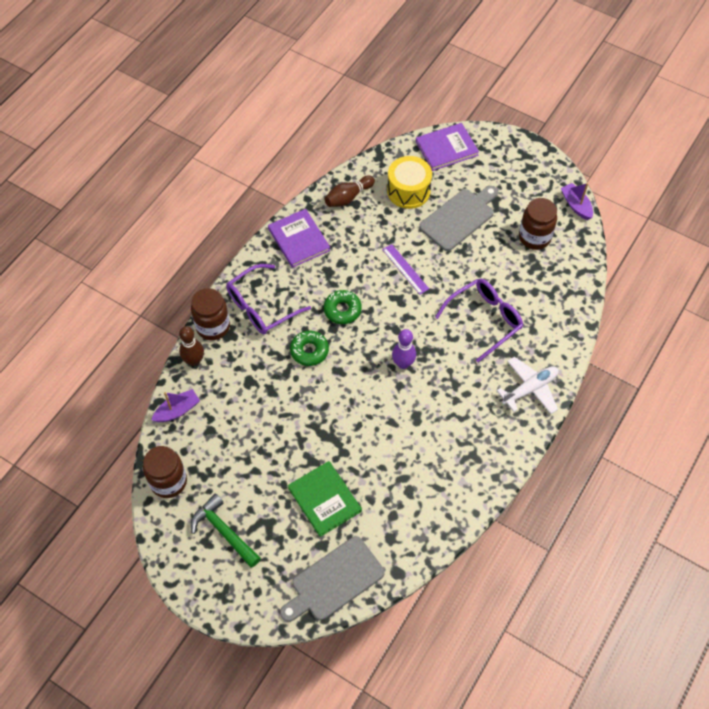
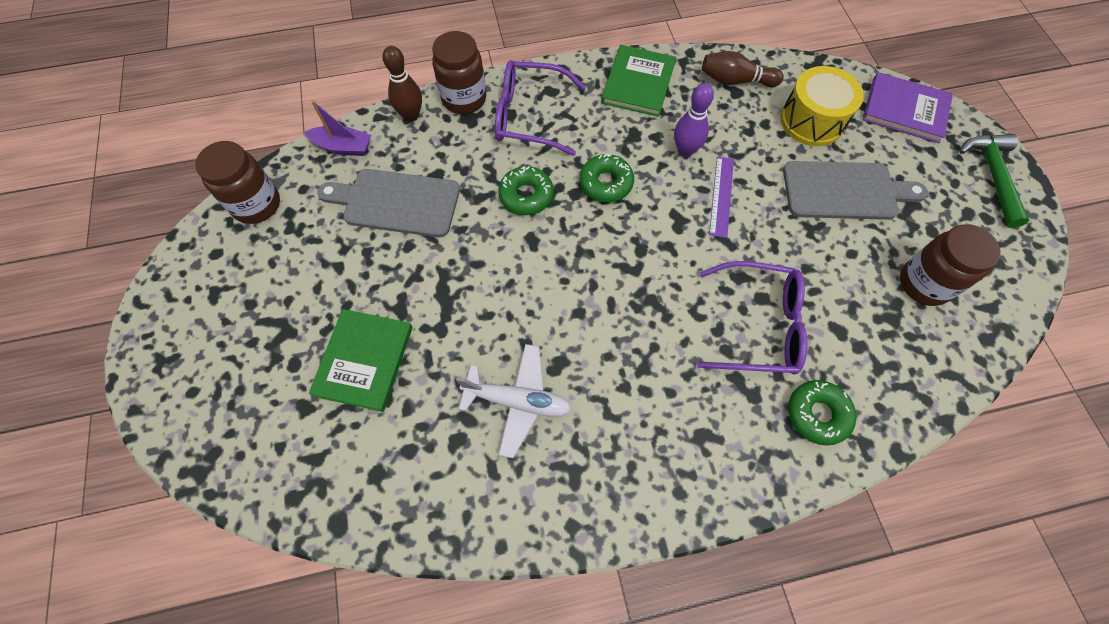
camera: 45 degrees right, 5 degrees up
(224, 531) = (240, 299): green hammer -> green hammer (992, 176)
(298, 239) = (638, 83): purple book -> green book
(334, 580) = (269, 460): grey cutting board -> grey cutting board (397, 202)
(403, 363) = (609, 292): purple bowling pin -> purple bowling pin (685, 150)
(530, 389) = (732, 458): white plane -> white plane (518, 401)
(545, 338) = (817, 414): none -> green donut
(576, 205) = (1023, 290): purple boat -> none

